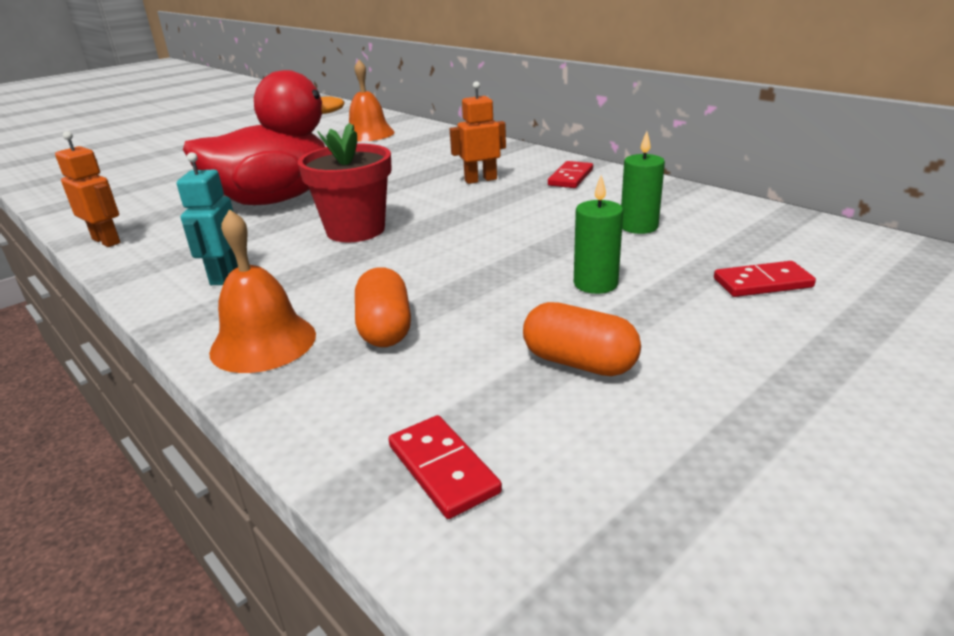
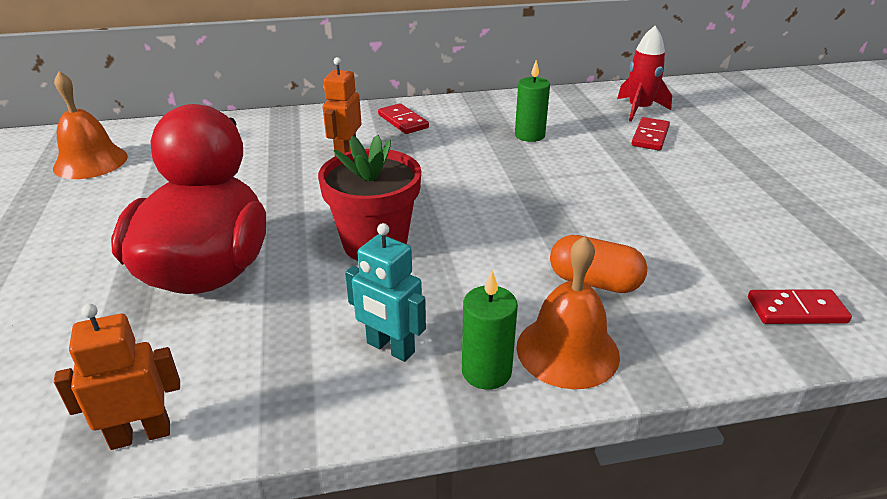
camera: 60 degrees left, 5 degrees up
(579, 362) = (701, 224): orange capsule -> none
(595, 284) = (601, 181): green candle -> green candle (486, 371)
(829, 260) = (639, 109): none -> red rocket

